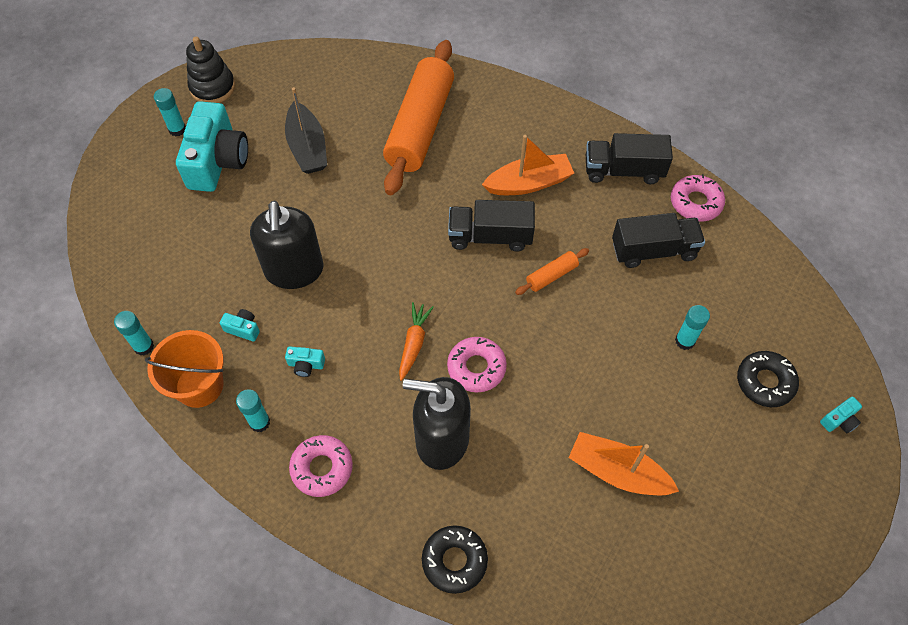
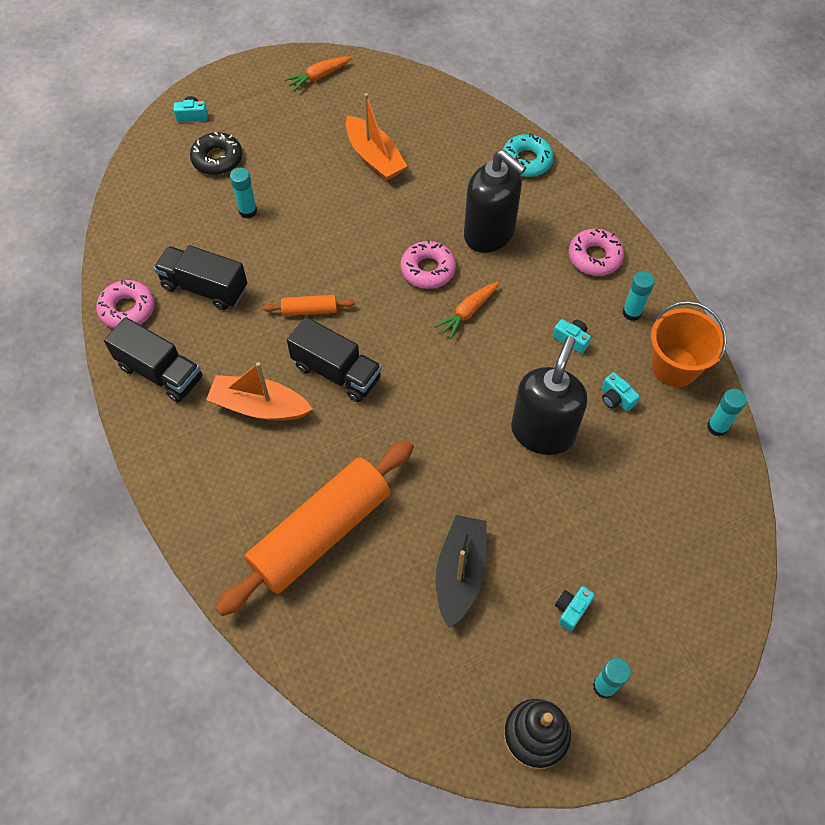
camera: 150 degrees left, 0 degrees up
(217, 161) = (571, 610): turquoise camera -> turquoise camera, size x0.40
(454, 561) = (526, 161): black donut -> turquoise donut
(764, 554) = (318, 77): none -> orange carrot

